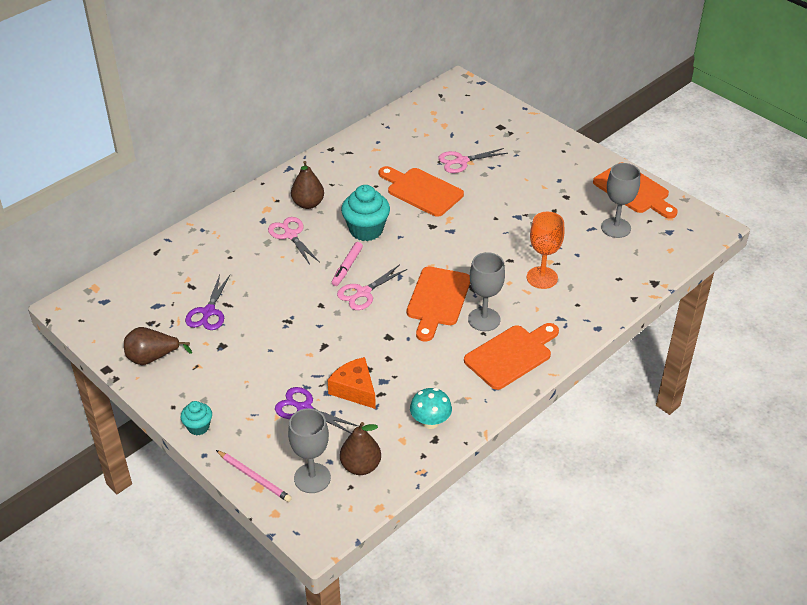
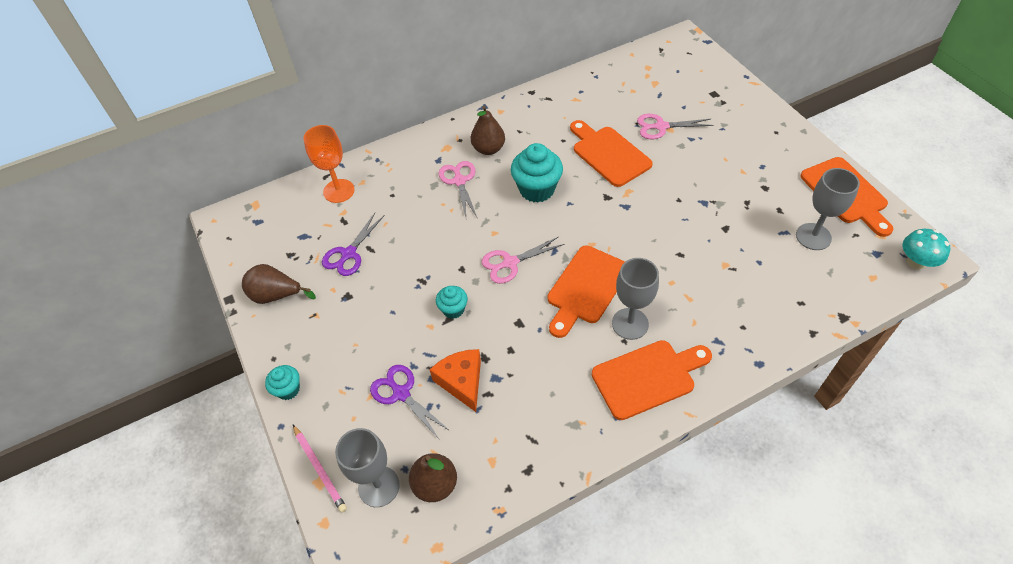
camera: 20 degrees right, 10 degrees up
(325, 338) = (453, 309): none -> turquoise cupcake
(347, 267) = (503, 229): pink marker -> none
(430, 422) = (530, 445): turquoise mushroom -> turquoise mushroom (916, 262)
(542, 277) = (710, 284): orange goblet -> orange goblet (339, 191)

